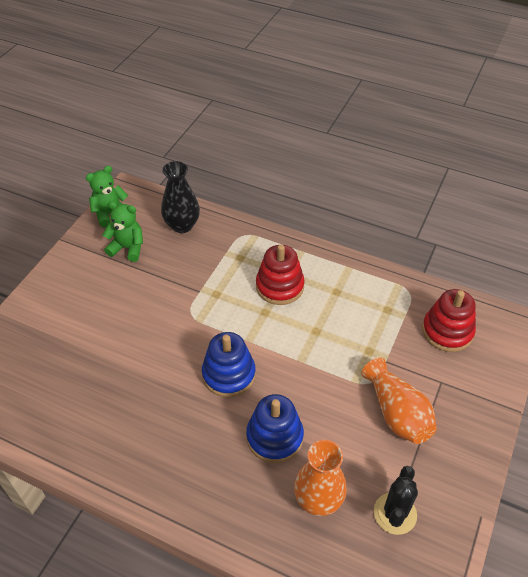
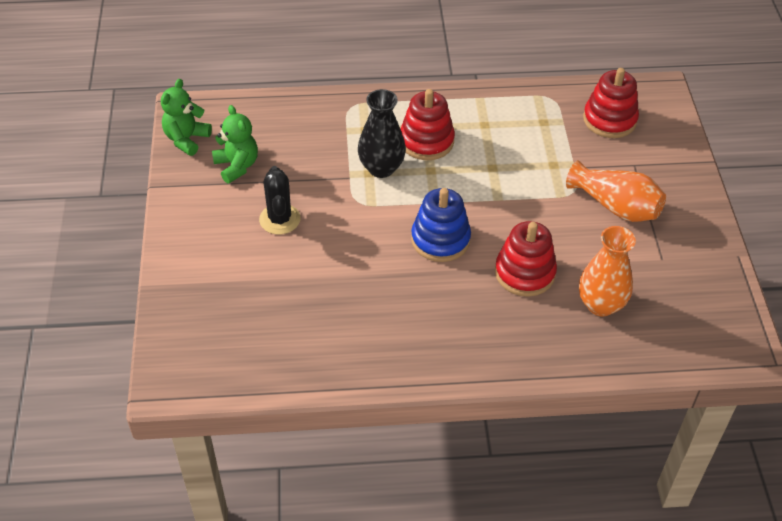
camera: 30 degrees left, 0 degrees up
(127, 248) = (237, 166): green teddy bear -> green teddy bear turned 75 degrees clockwise
(182, 225) = (278, 121): black vase -> black vase (381, 168)
(274, 437) = (524, 273): blue stacking toy -> red stacking toy
(395, 513) = (670, 285): black cactus -> black cactus (280, 219)

